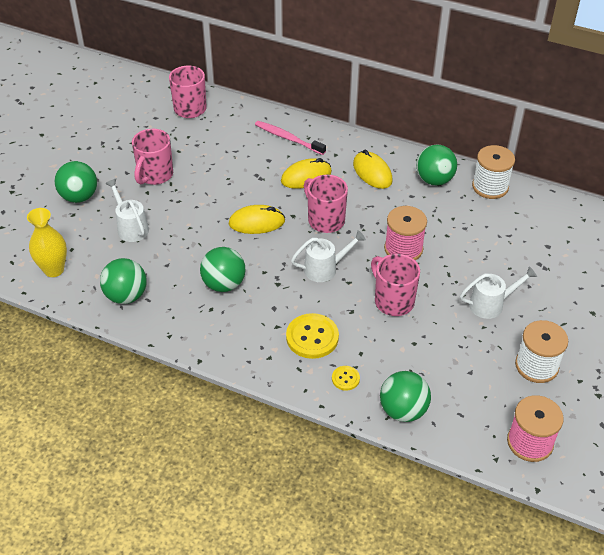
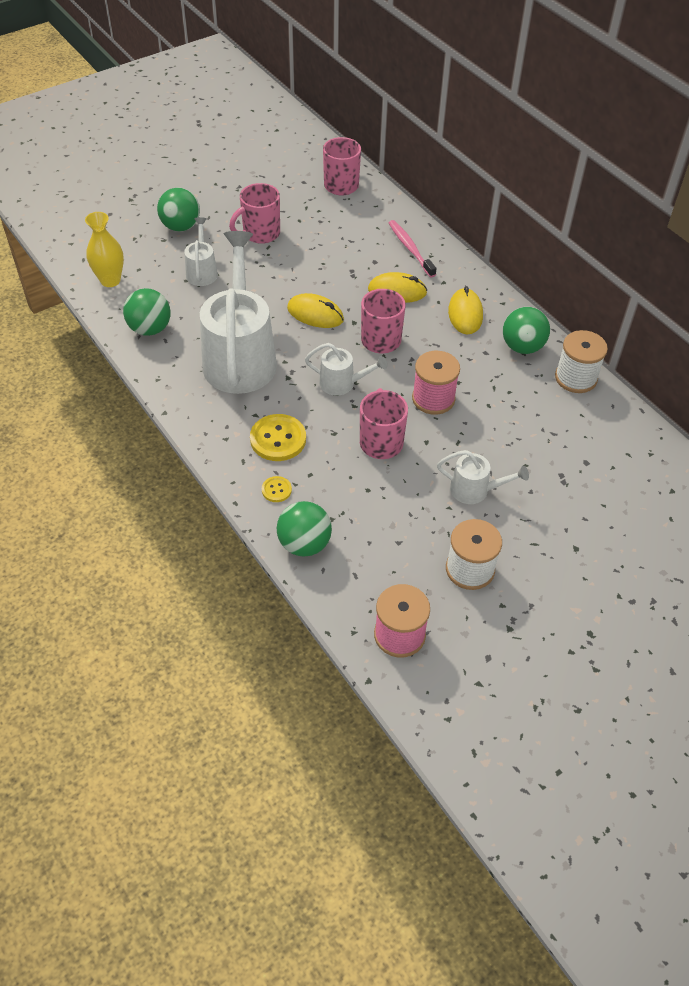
camera: 30 degrees right, 5 degrees up
(224, 284) = (240, 356): green ball -> white watering can

